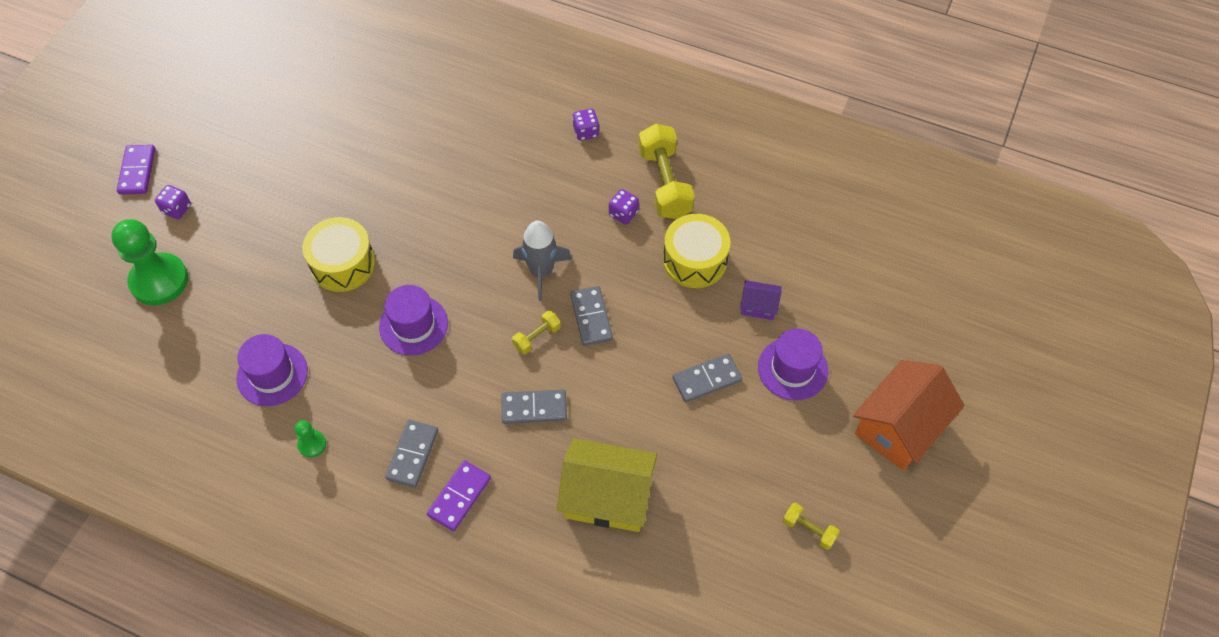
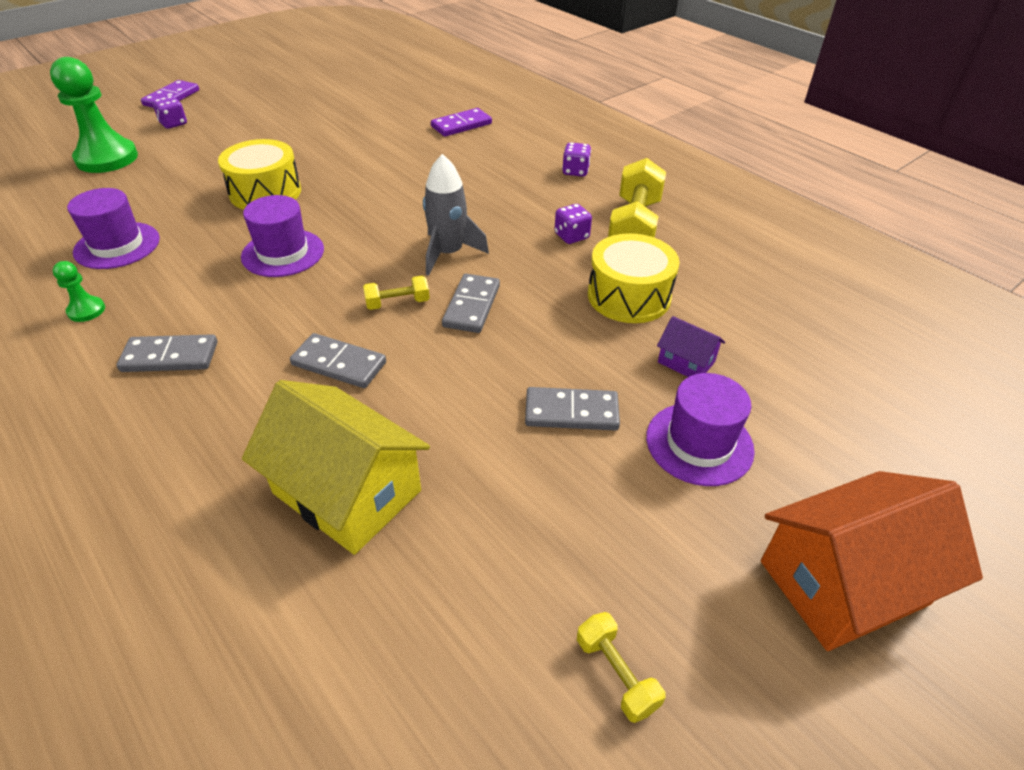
camera: 25 degrees right, 15 degrees down
(412, 455) = (170, 357): grey domino -> grey domino turned 45 degrees clockwise
(459, 497) = (176, 417): purple domino -> purple domino (461, 125)

